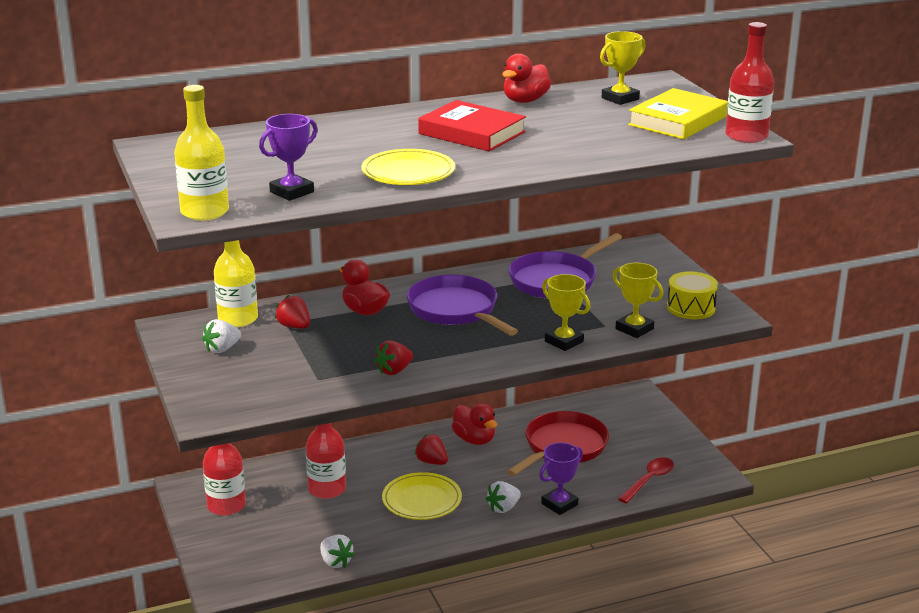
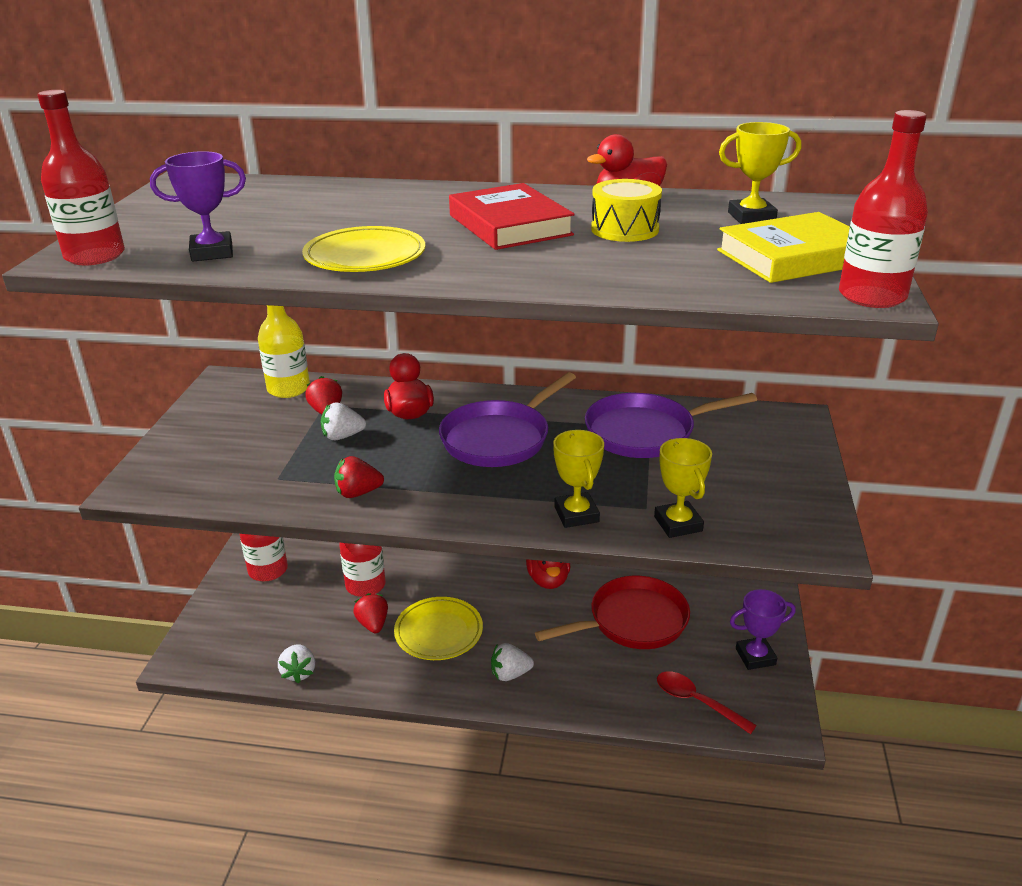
camera: 30 degrees right, 5 degrees up
(205, 212) = (95, 256): yellow bottle -> red bottle
(222, 349) = (237, 417): white strawberry -> white strawberry (342, 436)
(432, 462) = (486, 590): red strawberry -> red strawberry (373, 624)
(456, 310) = (499, 438): purple pan -> purple pan turned 135 degrees counterclockwise
(559, 504) = (572, 693): purple trophy -> purple trophy (755, 657)
(649, 480) = (697, 702): red spoon -> red spoon turned 120 degrees counterclockwise
(691, 308) = (778, 516): yellow drum -> yellow drum (625, 229)

